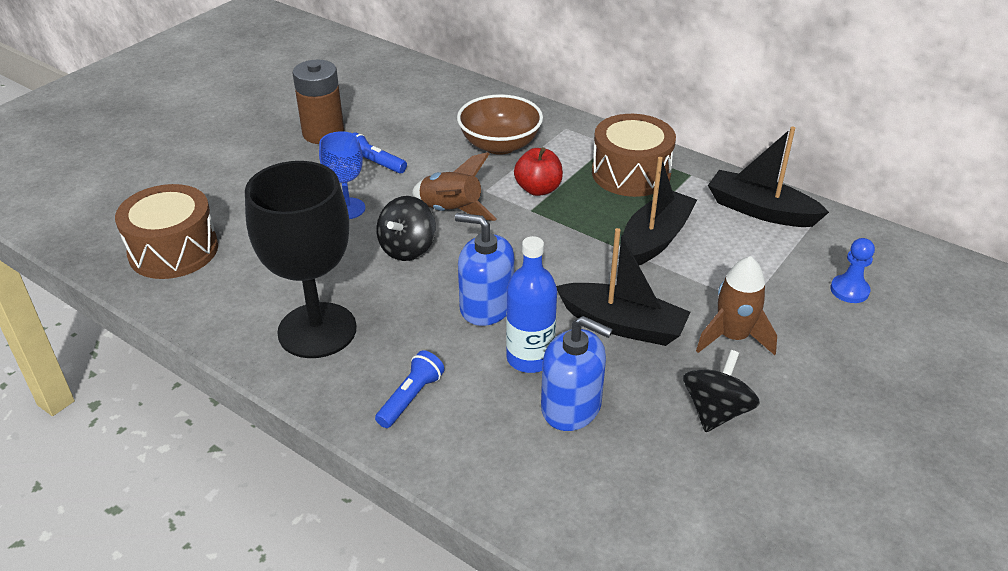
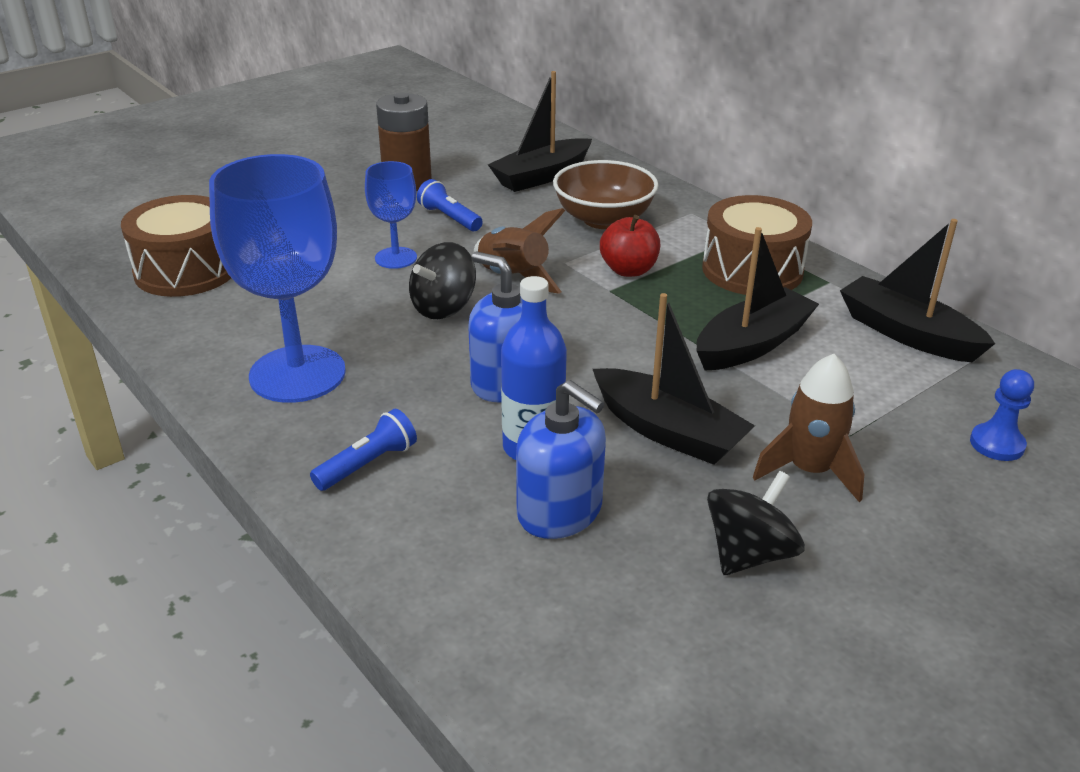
camera: 15 degrees right, 5 degrees down
(317, 330) = (297, 374): black goblet -> blue goblet
(433, 111) = (541, 176): none -> black boat

